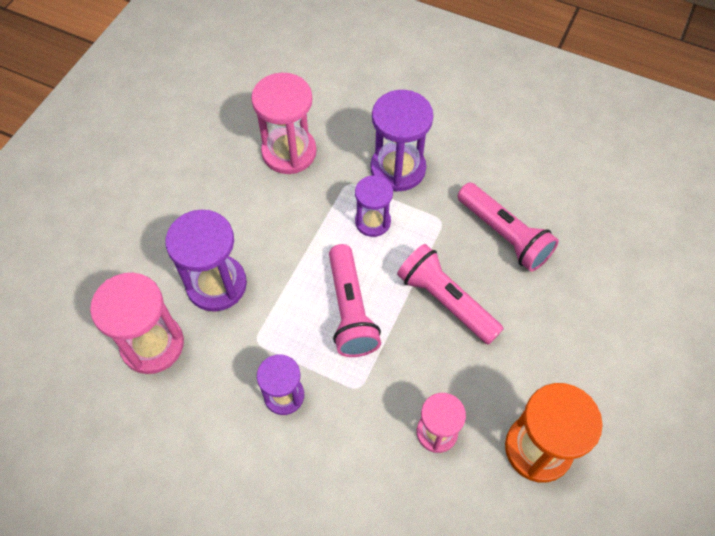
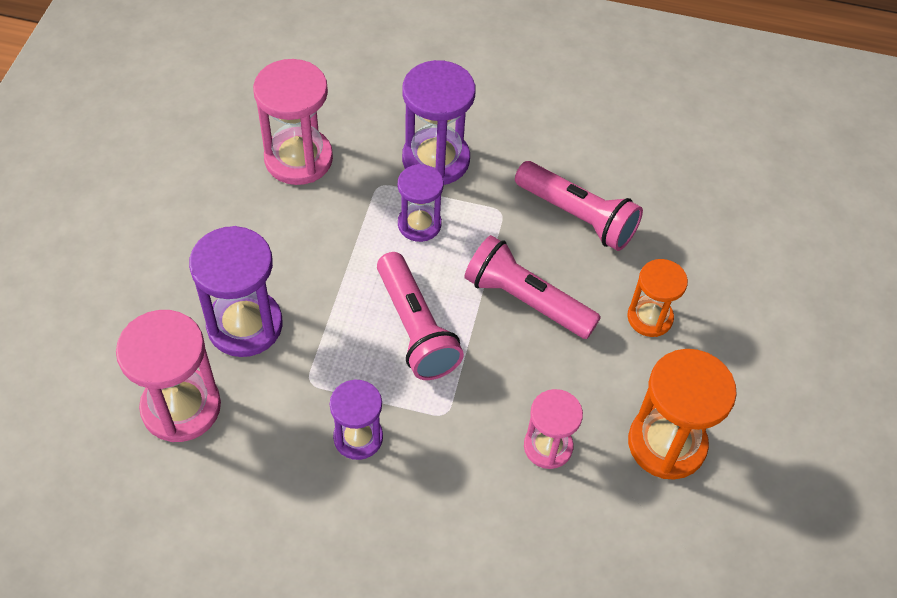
camera: 15 degrees left, 5 degrees down
(547, 334) = (649, 318): none -> orange hourglass

